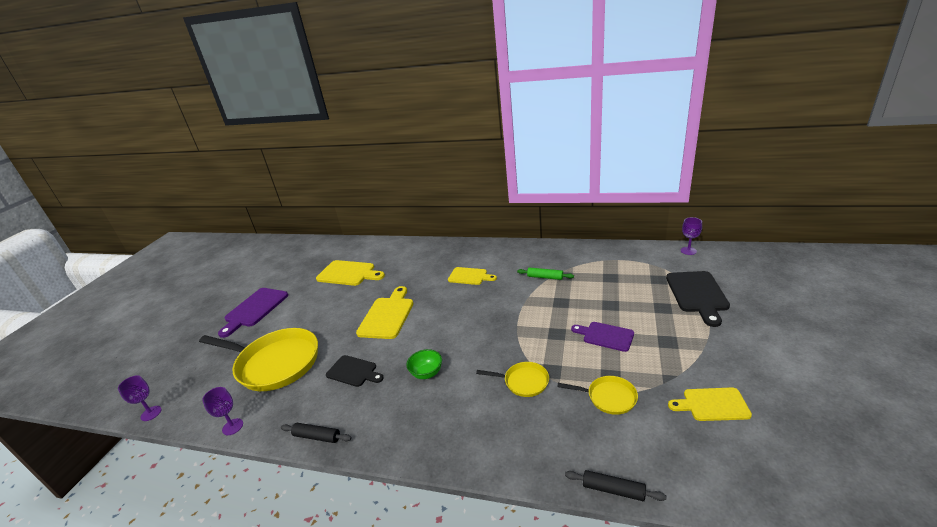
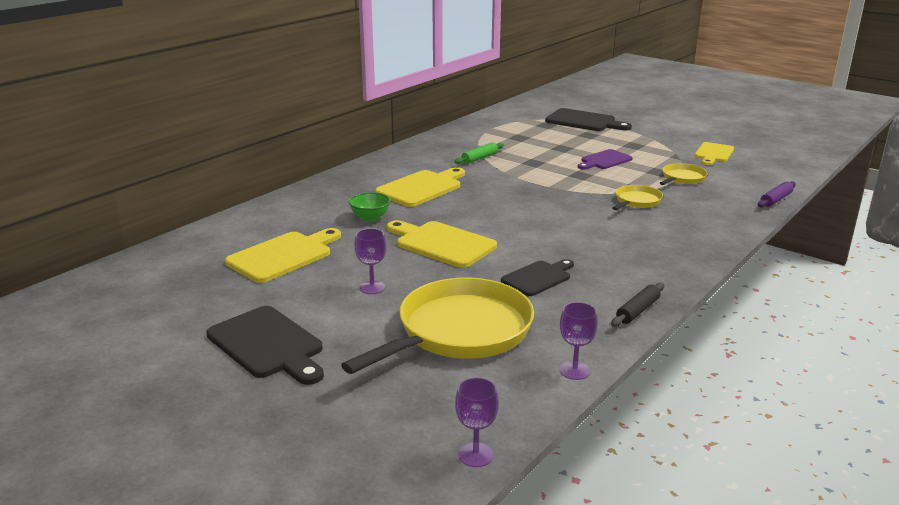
camera: 70 degrees left, 5 degrees down
(255, 309) = (268, 344): purple cutting board -> black cutting board
(427, 373) = (583, 239): green bowl -> green bowl (370, 218)
(469, 276) = (421, 188): yellow cutting board -> yellow cutting board, size x1.54
(613, 490) = (776, 200): black rolling pin -> purple rolling pin
(688, 251) = (517, 106): purple goblet -> purple goblet (372, 287)

